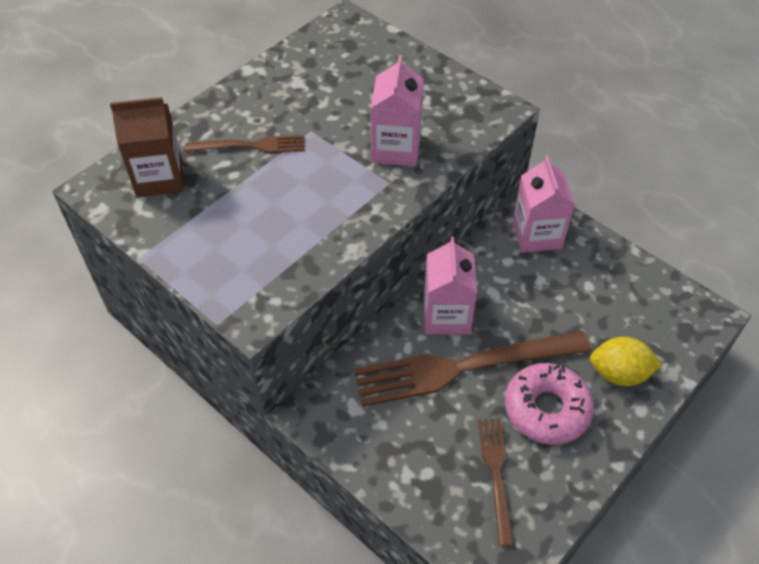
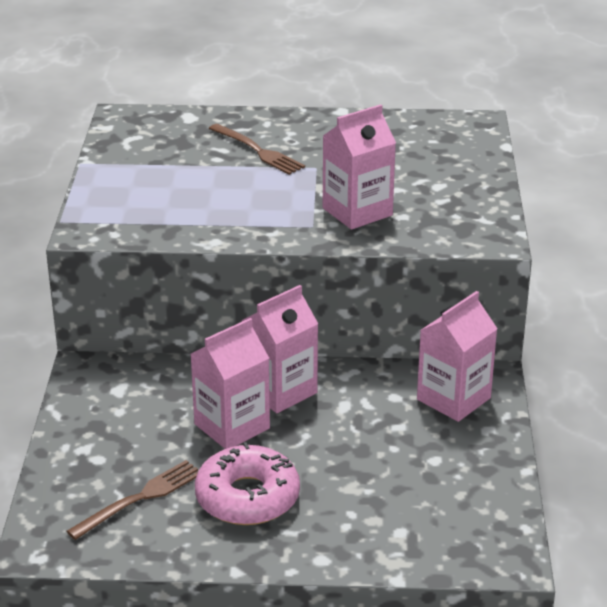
camera: 50 degrees right, 20 degrees down
(159, 178) = (168, 133): brown carton -> none
(461, 368) = (232, 426): brown fork -> pink carton
(619, 373) = (348, 526): yellow lemon -> none

